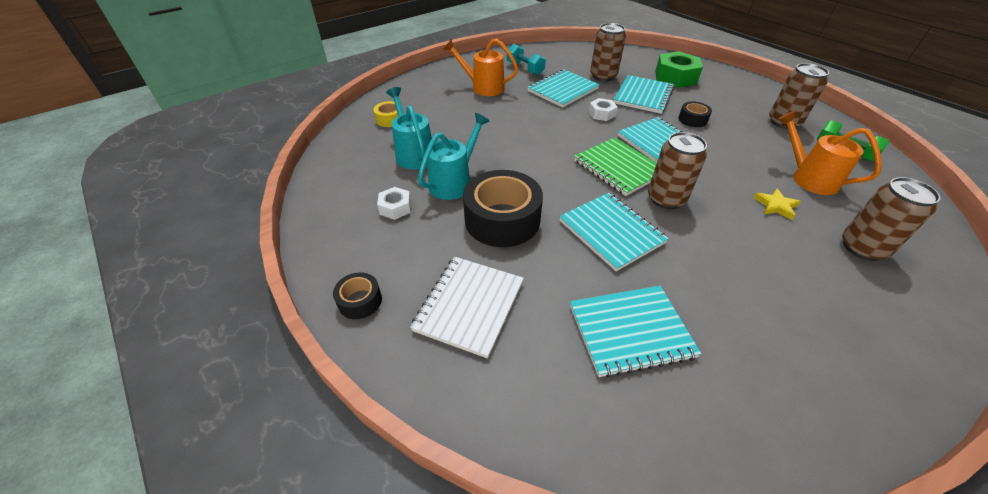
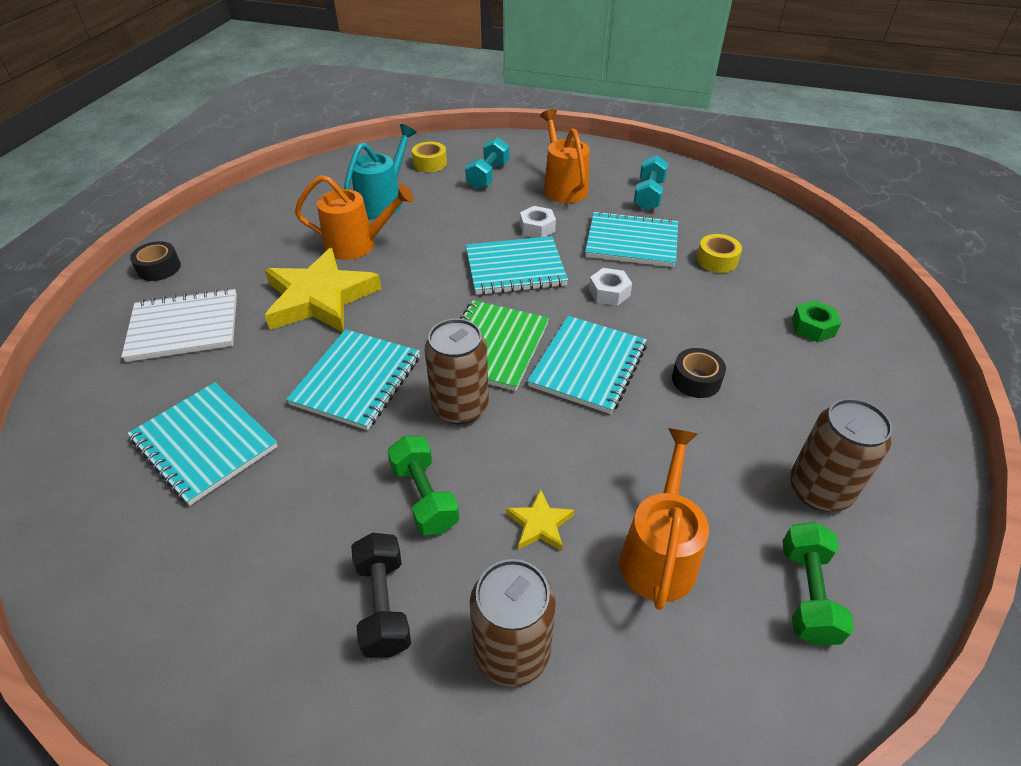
camera: 55 degrees right, 0 degrees up
(395, 208) = (290, 231): white nut -> white nut (537, 228)
(436, 105) = (488, 176): none -> turquoise dumbbell
(454, 182) = (358, 245): turquoise watering can -> orange watering can
(502, 220) = (320, 298): black tape -> yellow star
(603, 76) = (717, 260): brown can -> yellow tape
(643, 96) = (706, 313): turquoise notebook -> turquoise notebook (515, 268)
(675, 77) = (813, 327): green nut -> green nut, size x0.54
(737, 239) = (424, 497): none -> green dumbbell
(819, 285) = (383, 605): none -> black dumbbell

